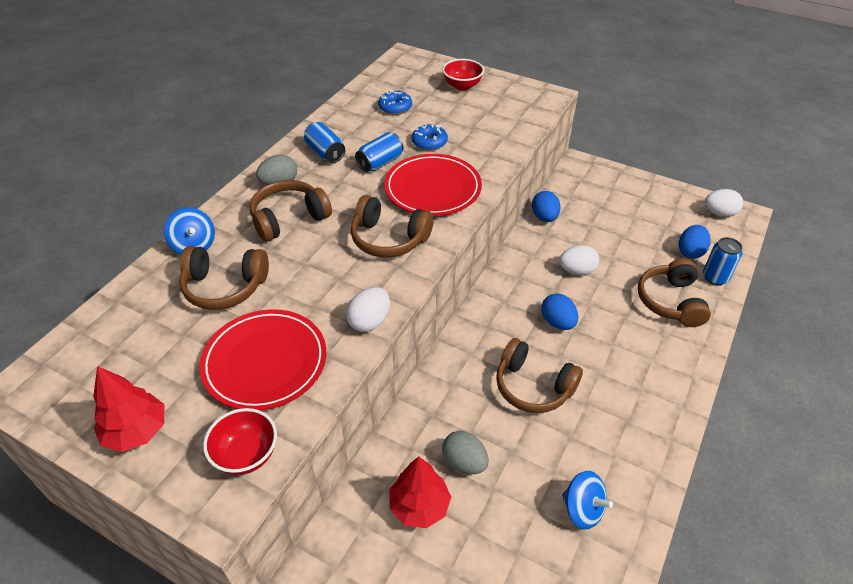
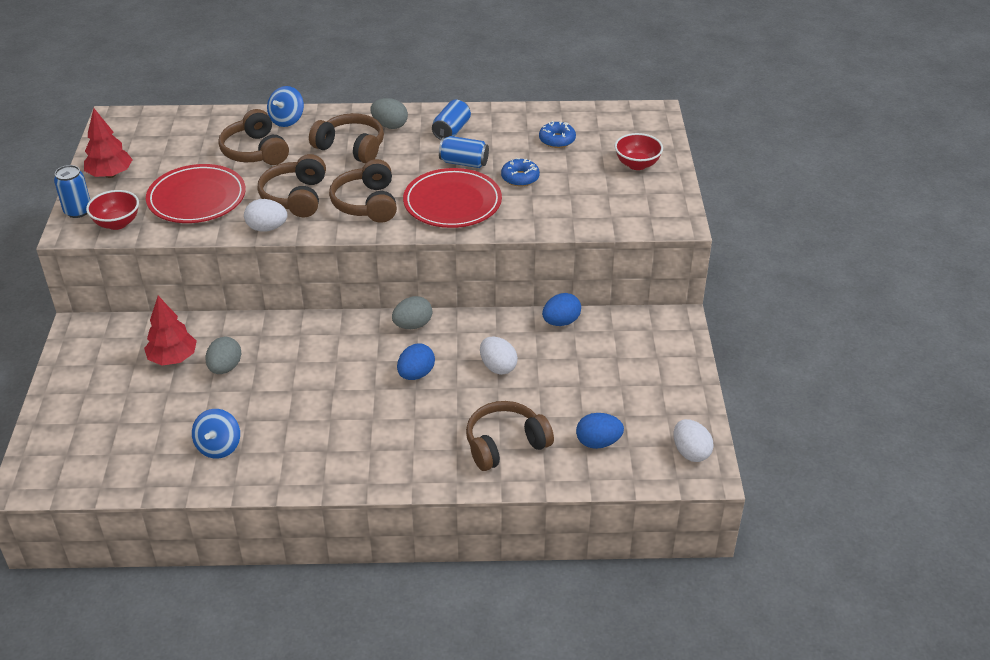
camera: 60 degrees right, 5 degrees down
(492, 300) = (413, 325): none -> grey egg
(533, 386) = (328, 382): brown headphones -> brown headphones (296, 197)
(715, 277) = (570, 470): blue can -> blue can (78, 211)

